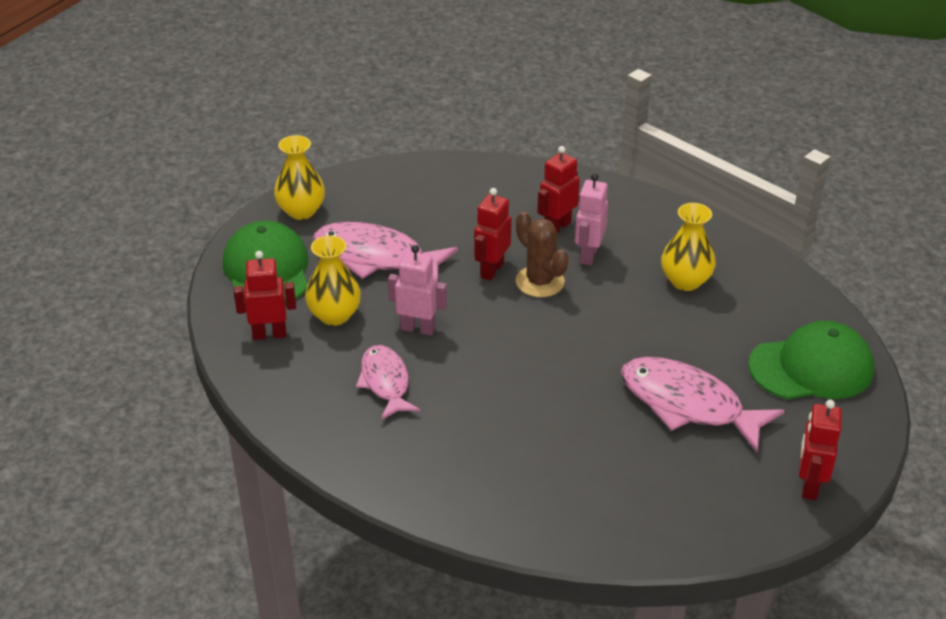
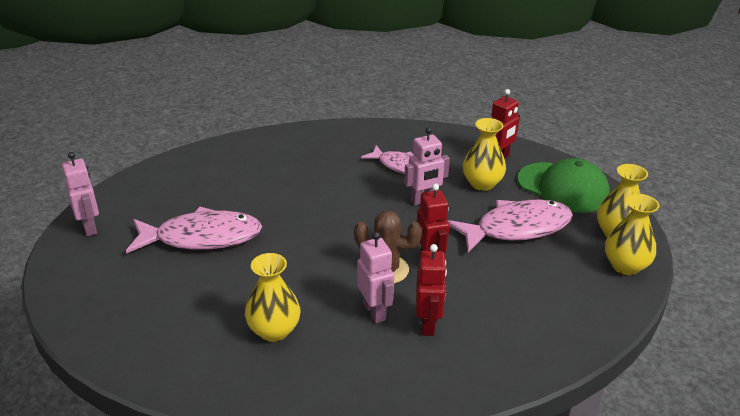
camera: 140 degrees right, 5 degrees down
(342, 188) = (625, 266): none -> yellow vase
(809, 485) = (90, 227): red robot -> pink robot
(811, 367) = (121, 307): green cap -> none

